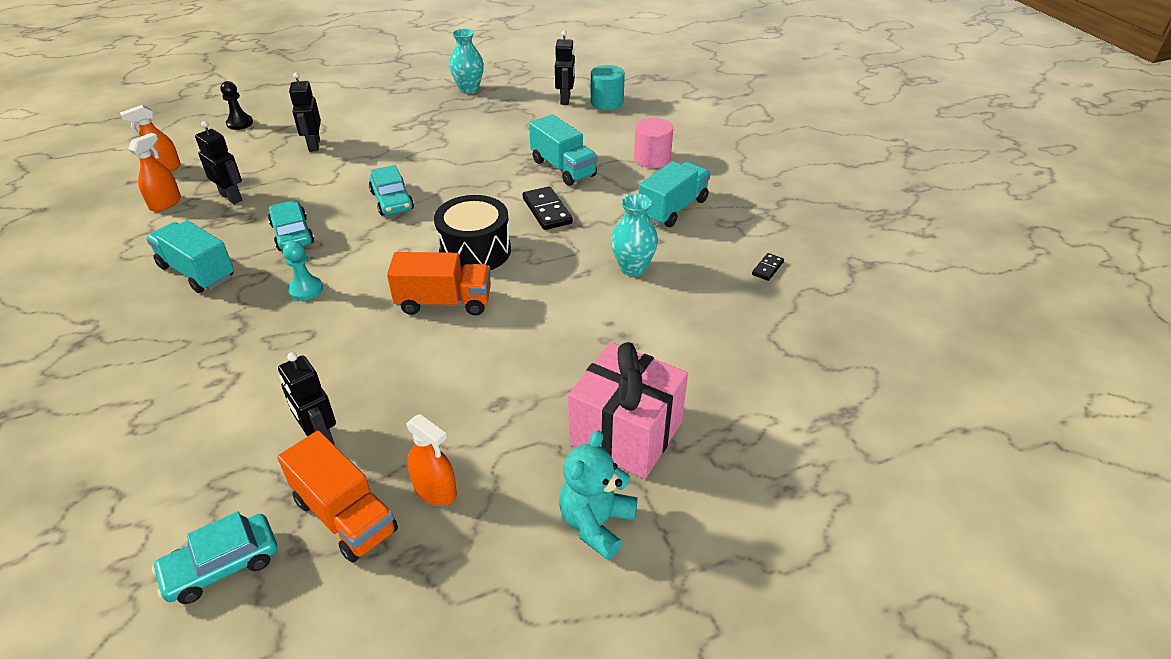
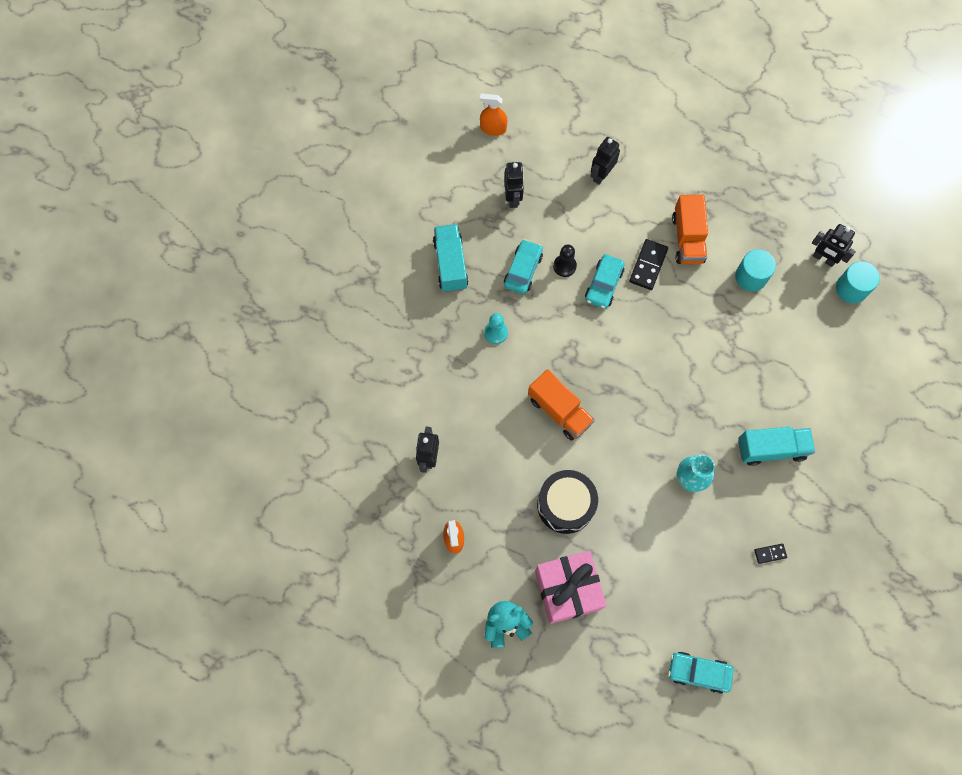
camera: 45 degrees right, 30 degrees up
(165, 203) = (472, 173): orange spray bottle -> none
(222, 566) = (343, 497): turquoise car -> turquoise car (698, 672)
(240, 123) = (572, 104): black pawn -> black pawn (564, 266)
(345, 516) = (407, 516): orange truck -> orange truck (687, 239)
(469, 89) = (763, 184): turquoise vase -> none
(475, 251) = (612, 380): black drum -> black drum (565, 505)
(521, 133) = (750, 277): none -> turquoise cylinder
(547, 211) = (689, 379): black domino -> black domino (648, 265)
(563, 168) = (741, 343): turquoise truck -> none
(565, 99) = (823, 259): black robot -> black robot turned 75 degrees clockwise
(652, 159) = (813, 385): pink cylinder -> none

